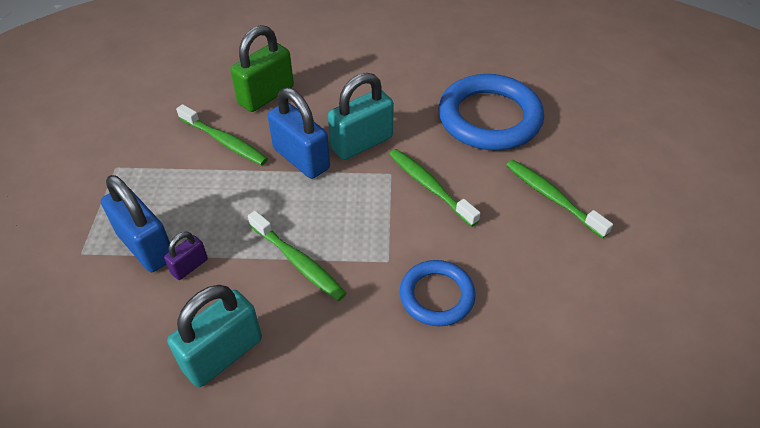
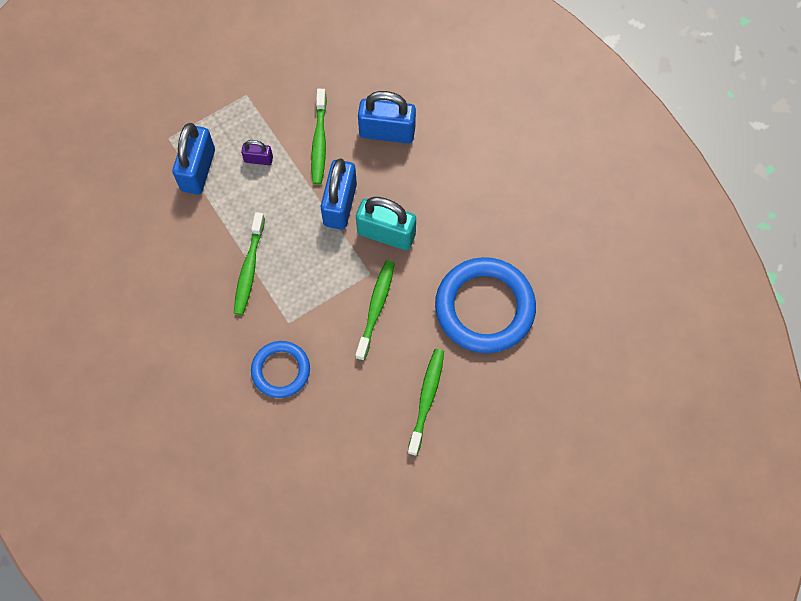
camera: 55 degrees right, 20 degrees up
(189, 266) = (201, 207): purple padlock -> purple padlock (258, 159)
(223, 354) = (156, 275): turquoise padlock -> none
(266, 95) = (387, 132): green padlock -> blue padlock

